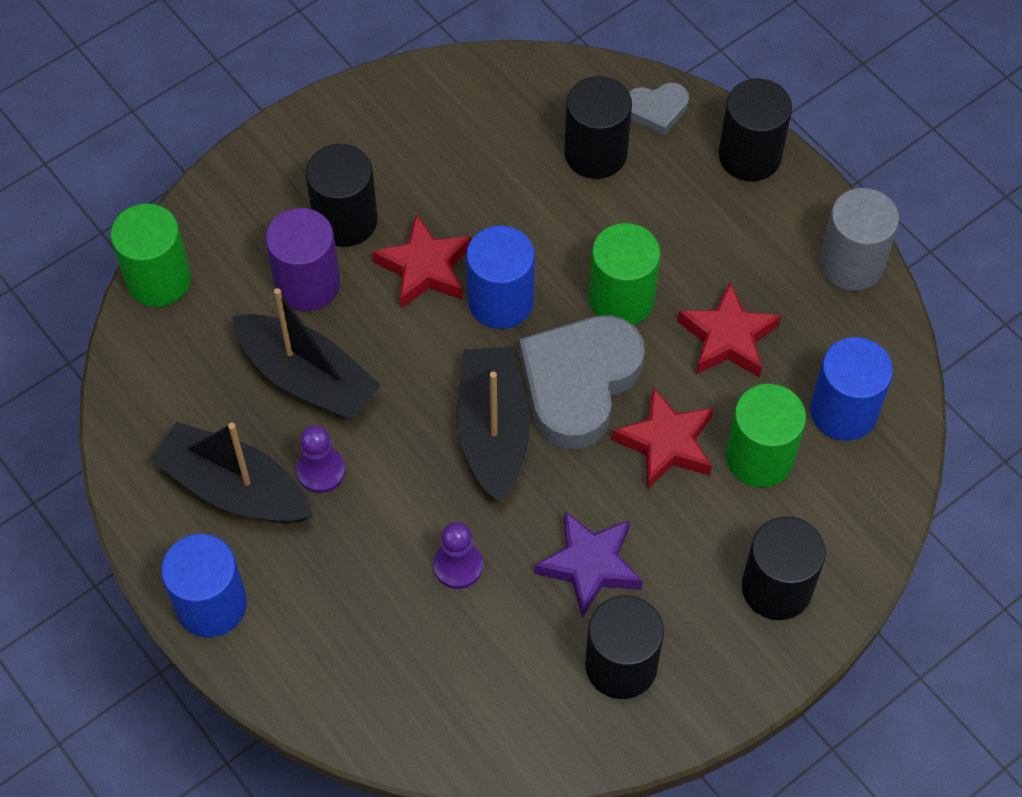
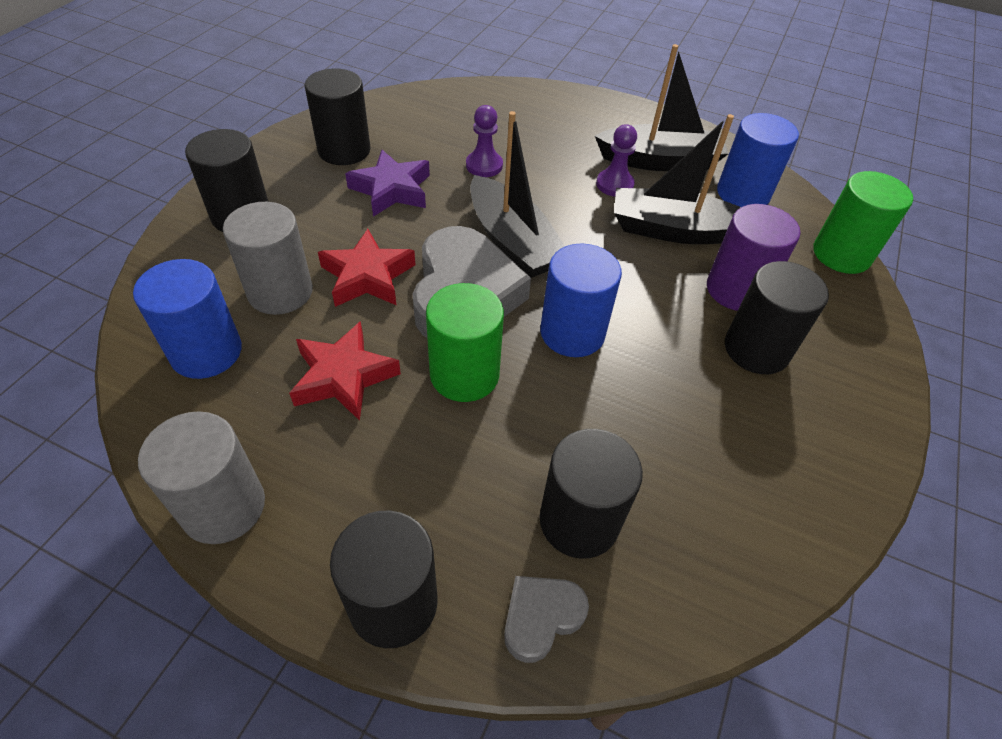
camera: 150 degrees right, 10 degrees down
(211, 605) = (619, 112): blue cylinder -> blue cylinder (743, 193)
(425, 268) = (656, 335): red star -> none
(759, 457) = (280, 292): green cylinder -> grey cylinder

